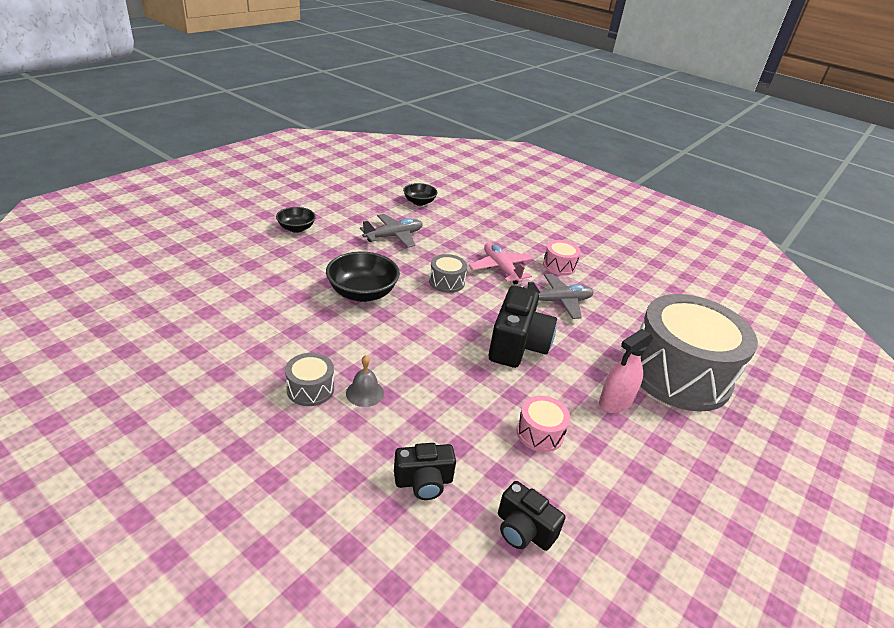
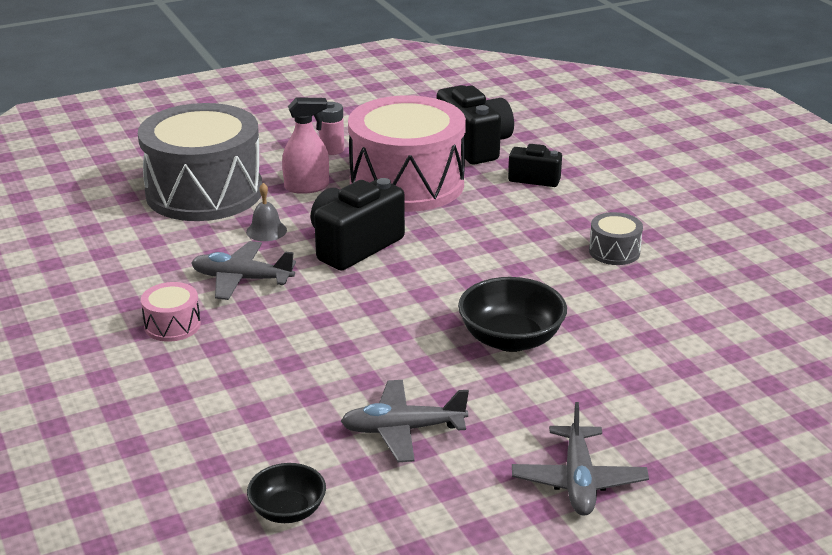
camera: 150 degrees left, 5 degrees down
(296, 228) = (578, 481): black bowl -> grey plane
(364, 393) = (558, 239): grey bell -> grey bell (266, 231)
(446, 282) = (375, 332): grey drum -> none
(501, 269) = (271, 337): pink plane -> none
(523, 530) = (474, 145): black camera -> black camera, size x1.69
(540, 433) = (407, 183): pink drum -> pink drum, size x2.47
(653, 468) = (332, 149): none -> pink battery

